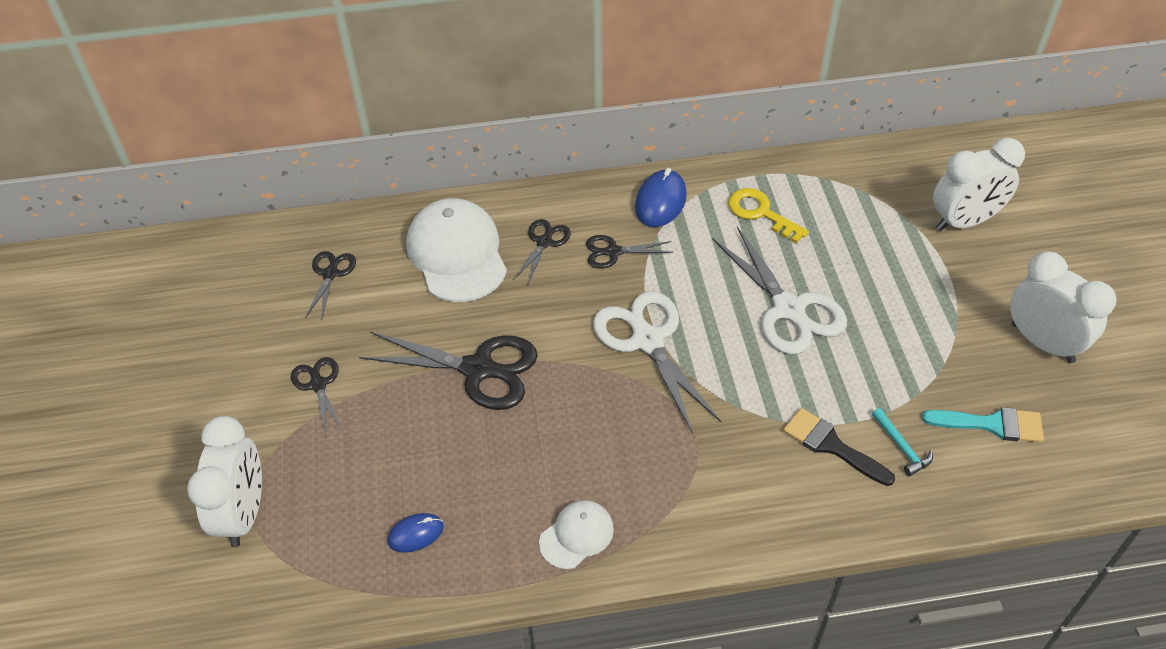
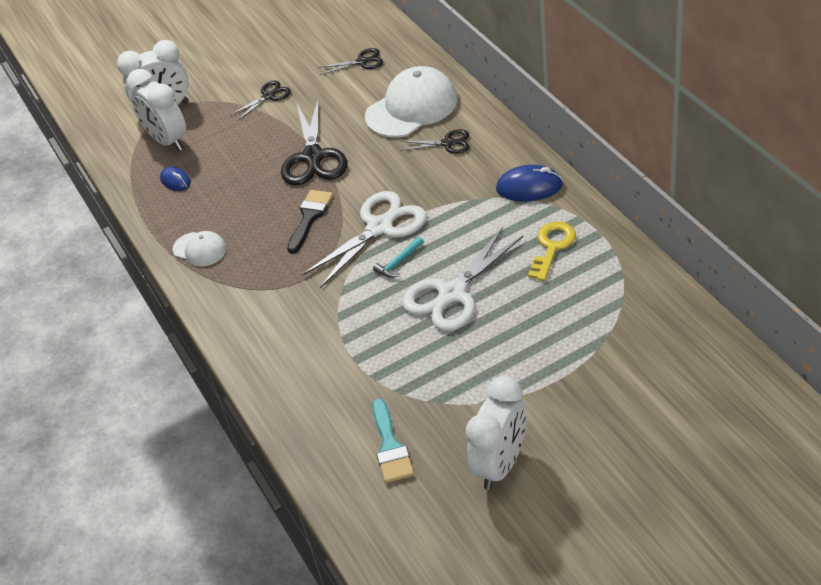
camera: 75 degrees right, 5 degrees down
(613, 252) = (458, 181): black scissors -> none
(831, 445) = (326, 354): black brush -> black brush (309, 217)
(901, 447) = (342, 395): turquoise hammer -> turquoise hammer (398, 262)
(964, 222) = (625, 380): white clock -> white clock (167, 141)

